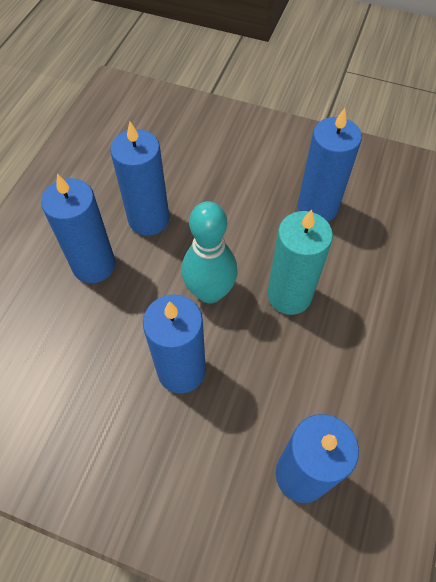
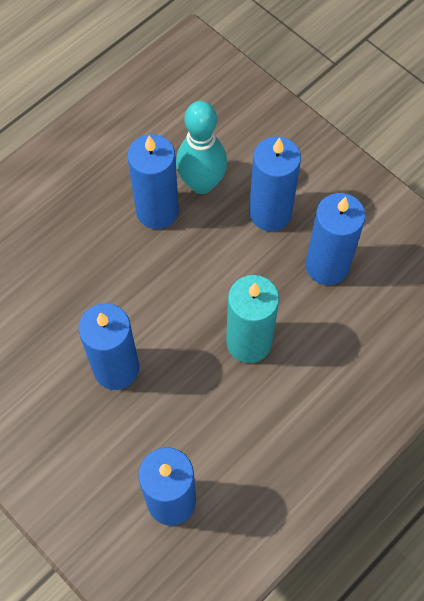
camera: 25 degrees right, 5 degrees up
(94, 265) = (86, 237): blue candle -> blue candle (270, 213)
(210, 292) = (177, 307): turquoise bowling pin -> turquoise bowling pin (202, 183)

